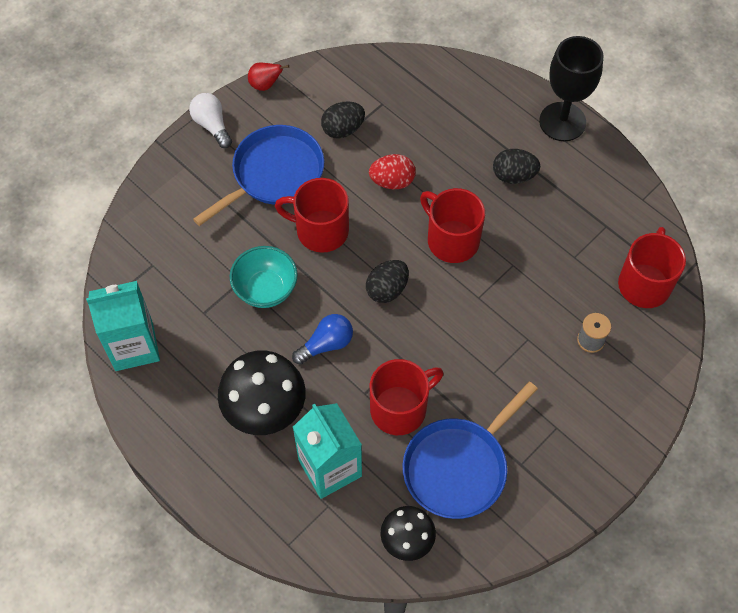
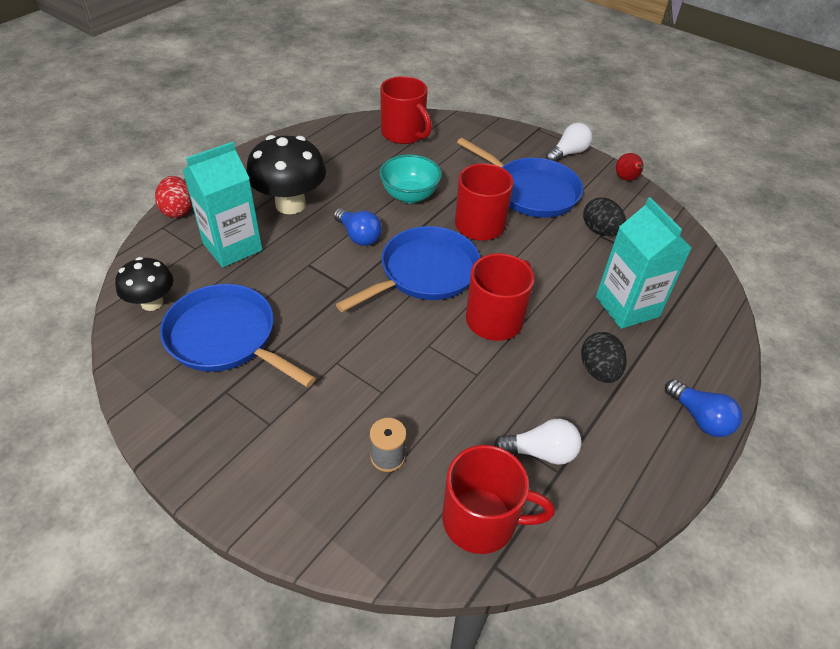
camera: 80 degrees right, 15 degrees down
(134, 346) = (346, 133): turquoise carton -> turquoise carton (627, 306)
(387, 289) = (424, 273): black egg -> blue pan
(392, 181) = (552, 269): red egg -> red egg (178, 210)
(400, 408) = (292, 289): red mug -> red mug (404, 133)
(562, 122) = (699, 418): black goblet -> blue light bulb
(589, 234) = (540, 452): none -> white light bulb

